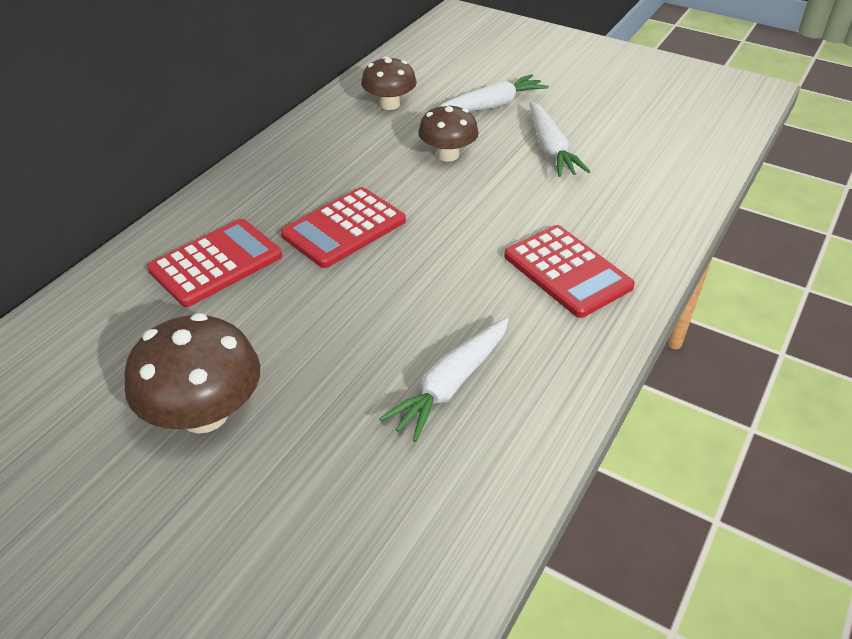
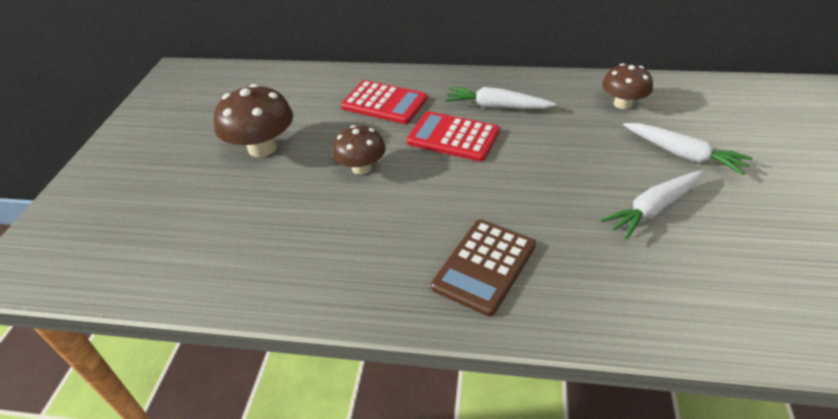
camera: 70 degrees right, 0 degrees up
(447, 155) = (584, 154): brown mushroom -> brown mushroom (361, 168)
(450, 385) = (324, 238): white carrot -> white carrot (496, 106)
(567, 271) = (484, 266): red calculator -> brown calculator

